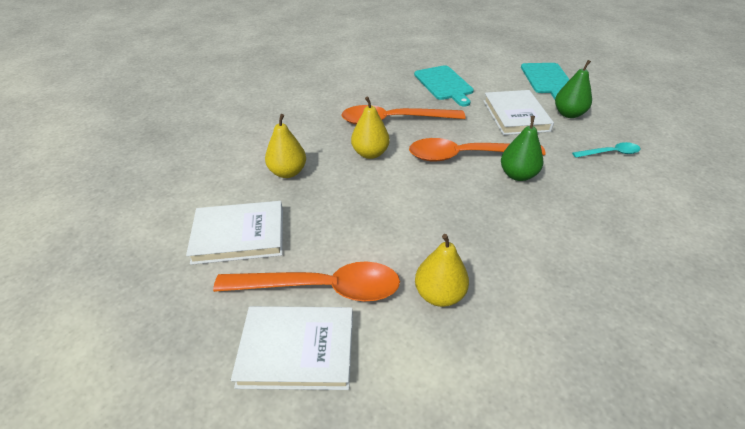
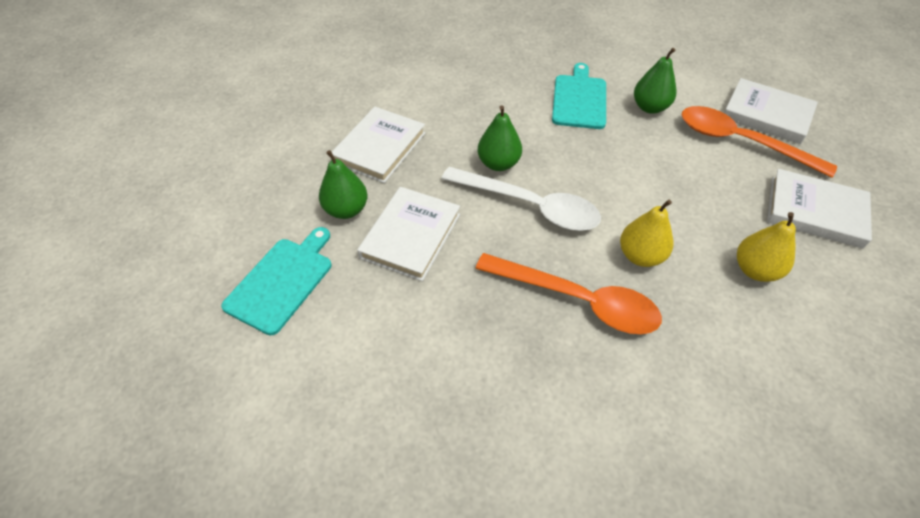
camera: 150 degrees left, 10 degrees up
(439, 294) = (650, 107): yellow pear -> green pear
(444, 84) = (441, 349): turquoise cutting board -> turquoise cutting board (579, 99)
(465, 156) = (530, 206): orange spoon -> white spoon
(610, 153) = (379, 148): turquoise spoon -> white book

